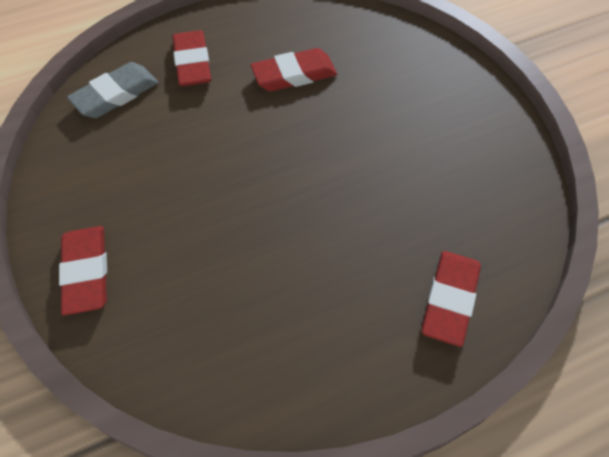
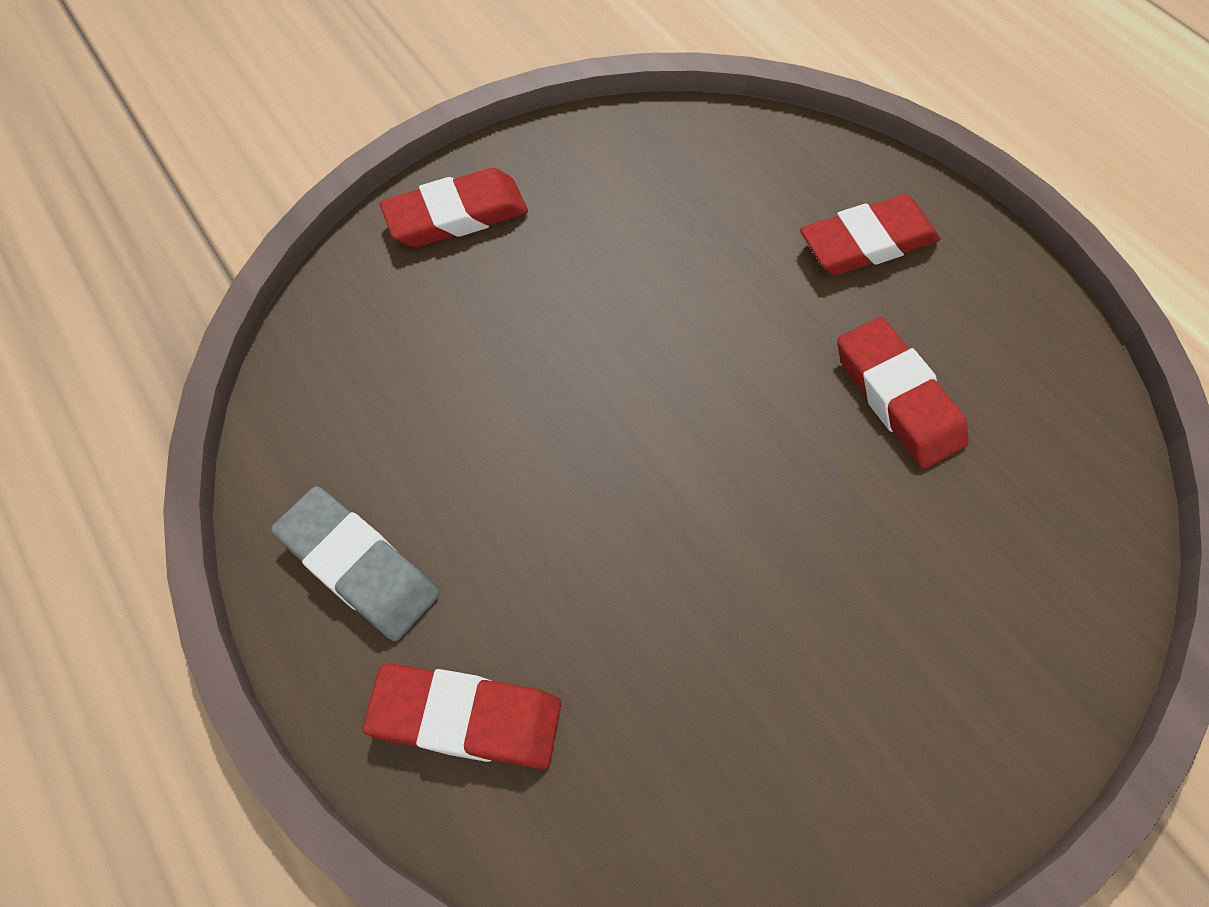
camera: 80 degrees right, 5 degrees up
(116, 95) = (765, 163): grey eraser -> grey eraser (358, 566)

